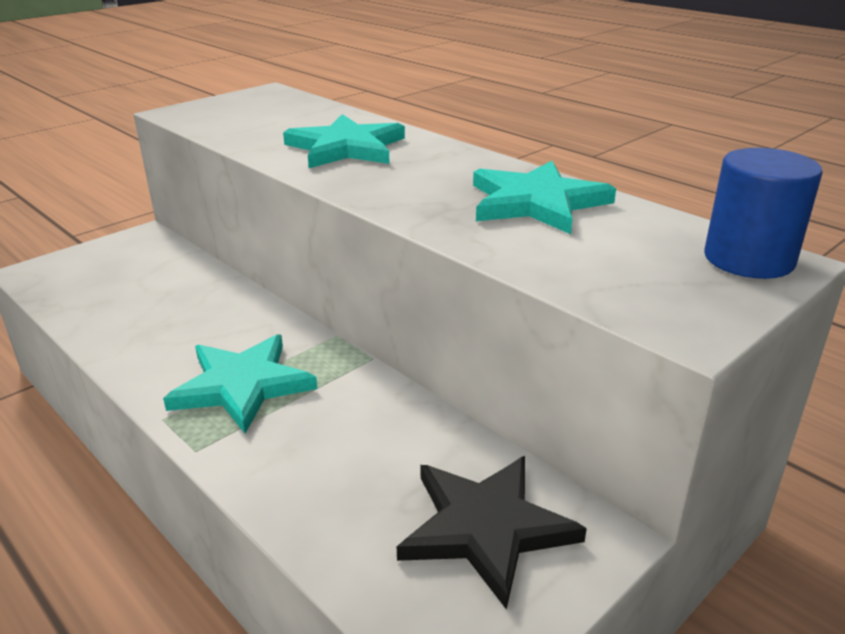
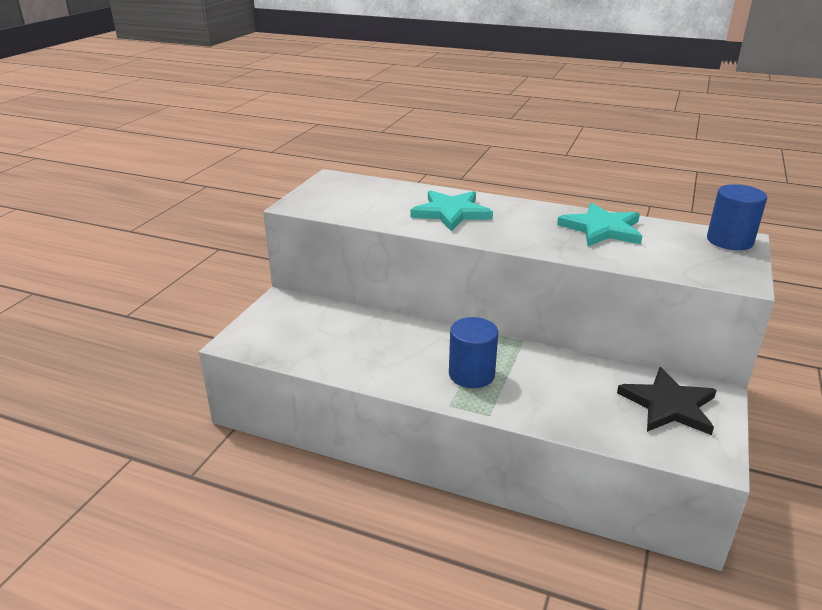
camera: 25 degrees left, 0 degrees up
(242, 385) = (471, 374): turquoise star -> blue cylinder

